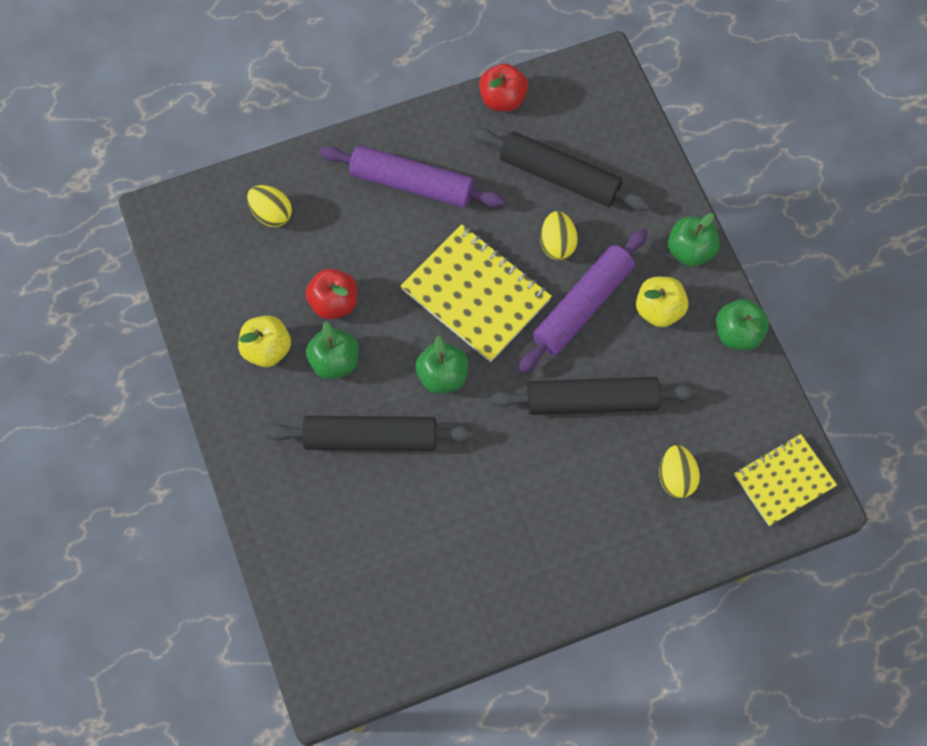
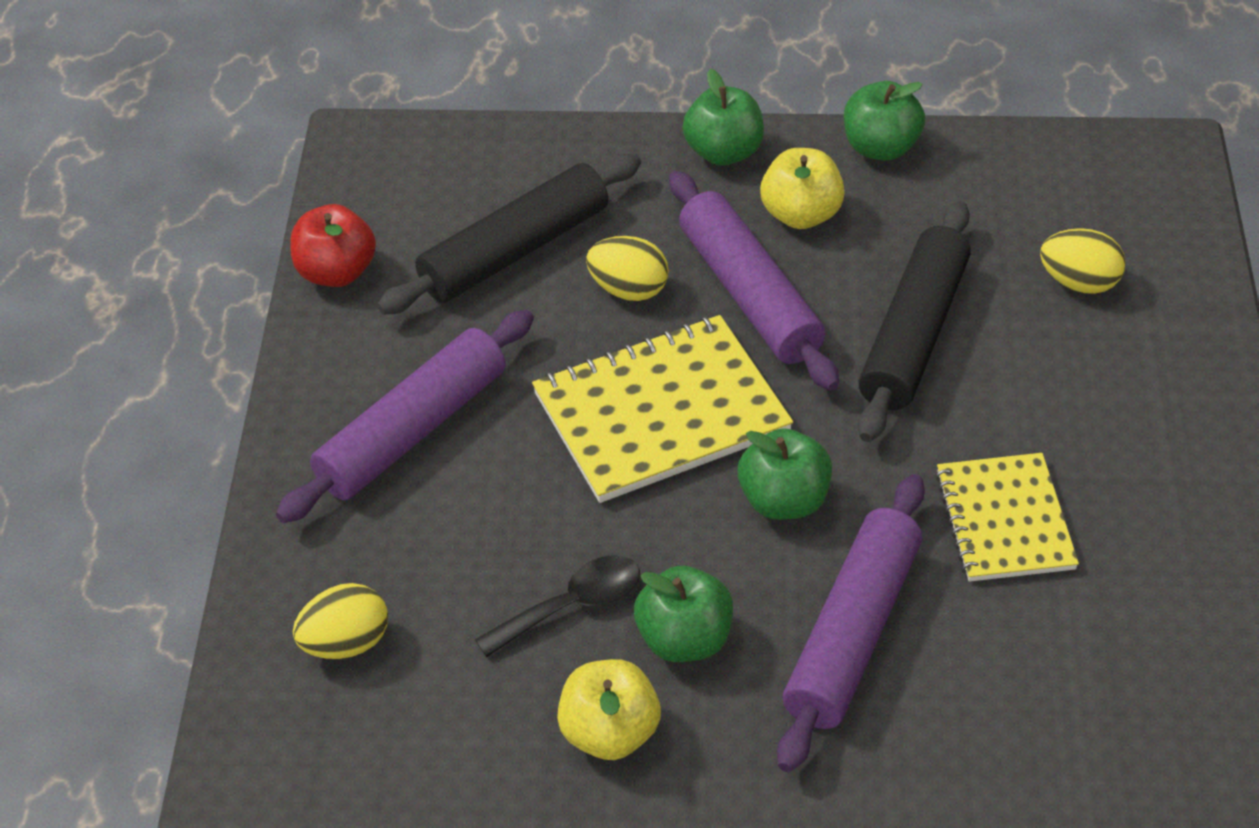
camera: 65 degrees left, 20 degrees down
(334, 303) = (572, 605): red apple -> black spoon
(371, 438) = (853, 633): black rolling pin -> purple rolling pin
(784, 481) = (1128, 175): yellow notebook -> yellow notebook (1004, 520)

